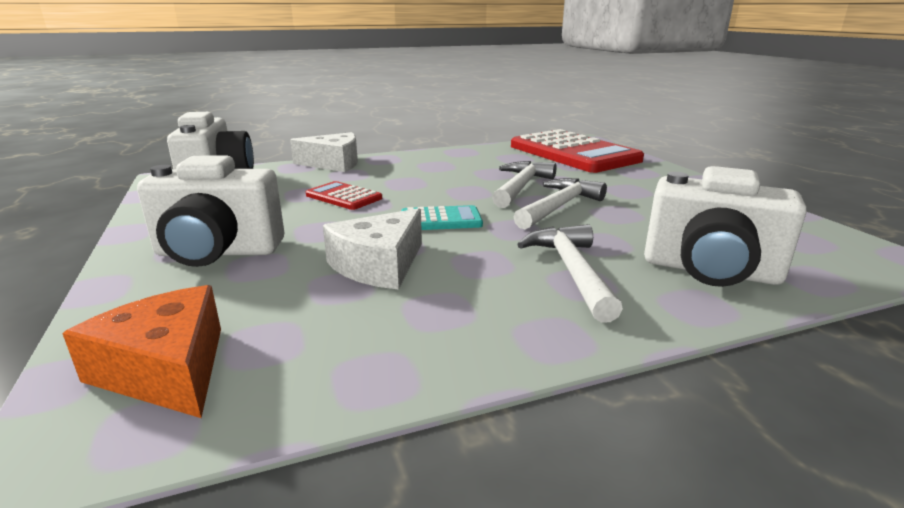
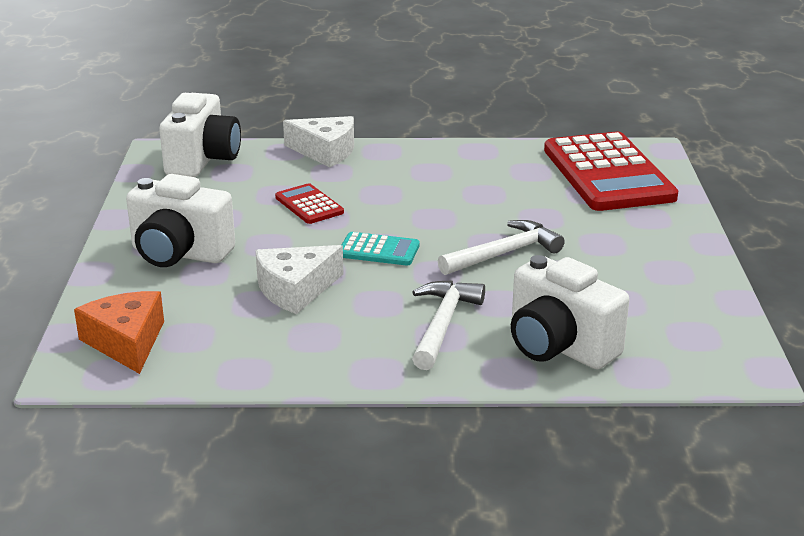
camera: 20 degrees right, 5 degrees up
(521, 187) = (493, 219): white hammer -> none

